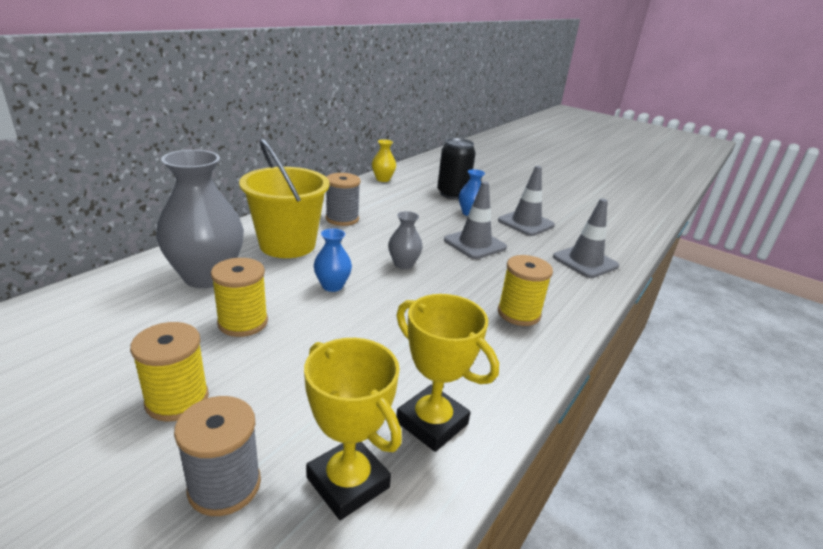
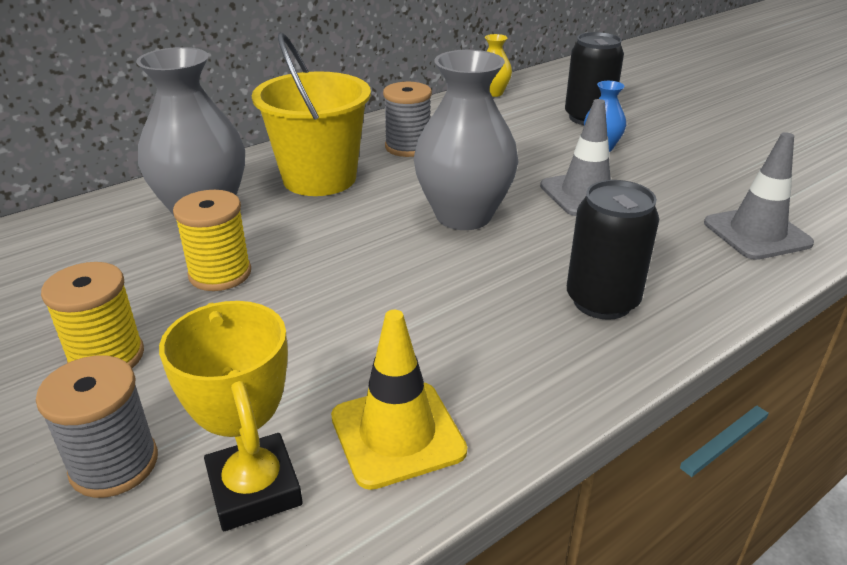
camera: 20 degrees right, 5 degrees up
(332, 286) = (352, 237): blue vase -> none
(403, 264) = (463, 216): grey vase -> grey vase, size x2.07
(432, 423) = (397, 434): yellow trophy -> yellow traffic cone
(518, 313) = (602, 301): yellow spool -> black can
(526, 223) = (685, 167): grey traffic cone -> none

